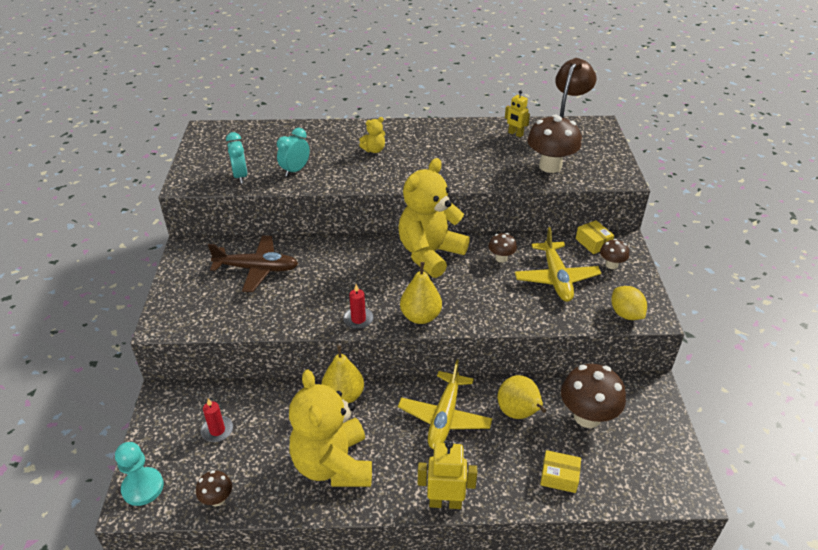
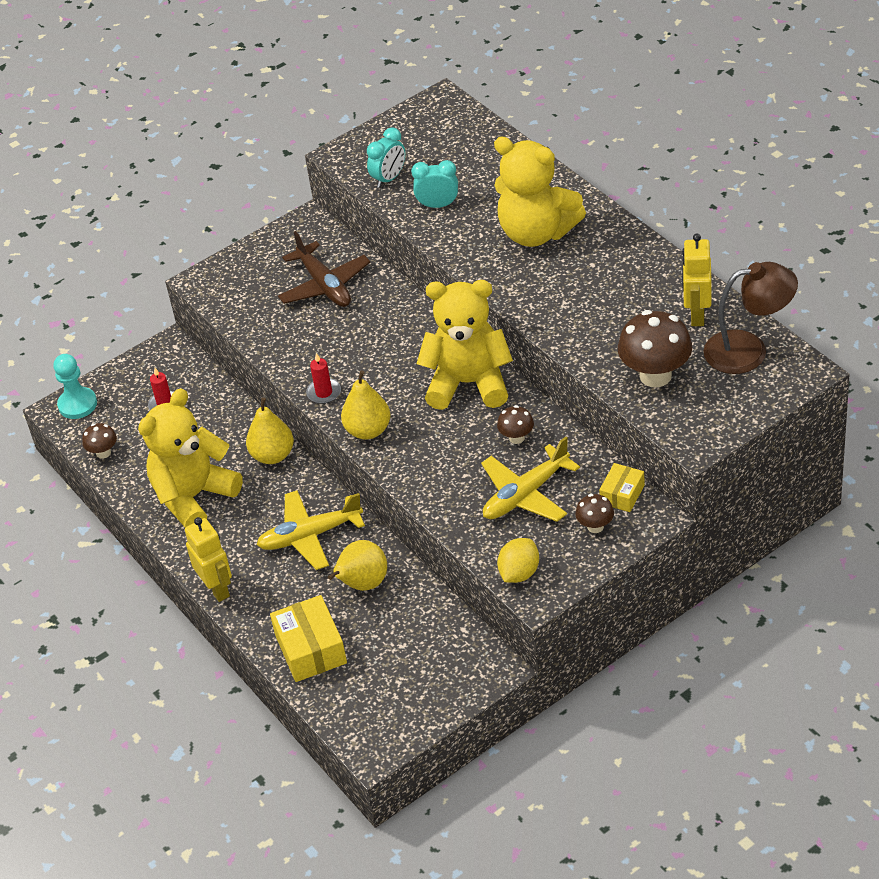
camera: 60 degrees right, 5 degrees up
(374, 150) = (536, 232): yellow teddy bear -> yellow teddy bear, size x2.46
(515, 134) = (696, 315): yellow robot -> yellow robot, size x1.54
(559, 476) = (311, 649): yellow box -> yellow box, size x1.68
(587, 417) = (404, 635): brown mushroom -> none

